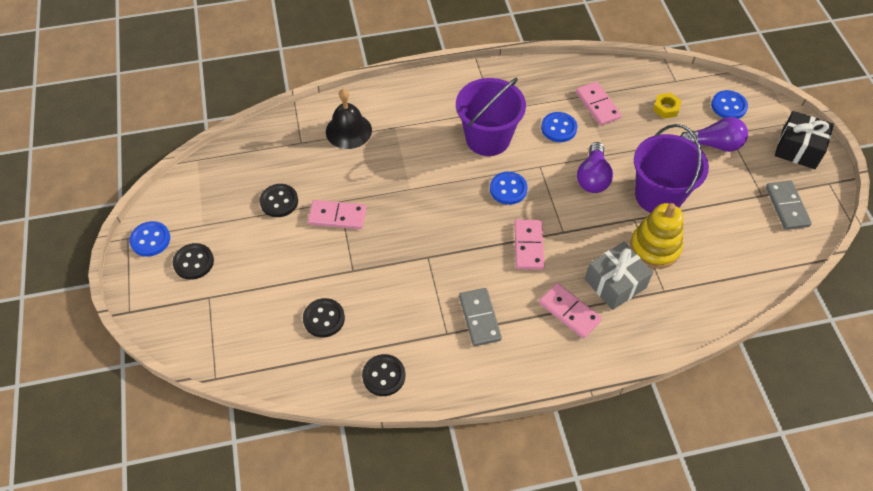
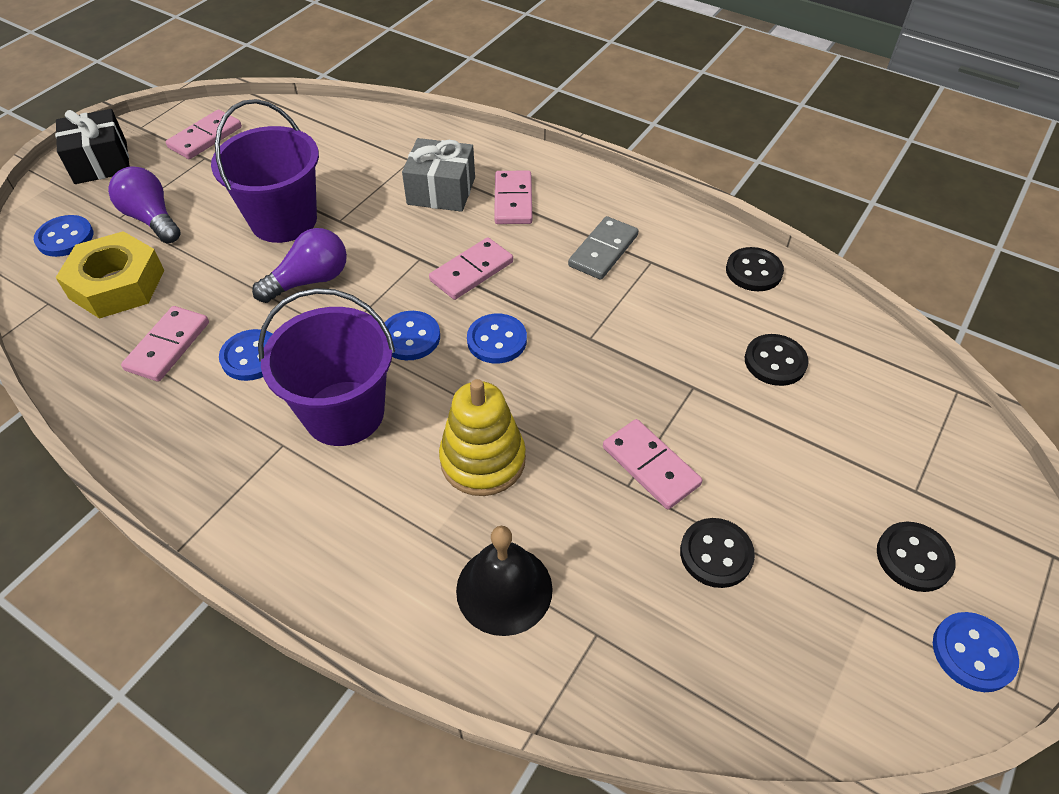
camera: 135 degrees left, 5 degrees down
(468, 219) = (497, 340): none -> blue button
(655, 247) = (362, 189): yellow stacking toy -> yellow stacking toy (483, 460)
(666, 108) = (117, 284): yellow nut -> yellow nut, size x2.06
(786, 206) = (205, 137): grey domino -> pink domino

